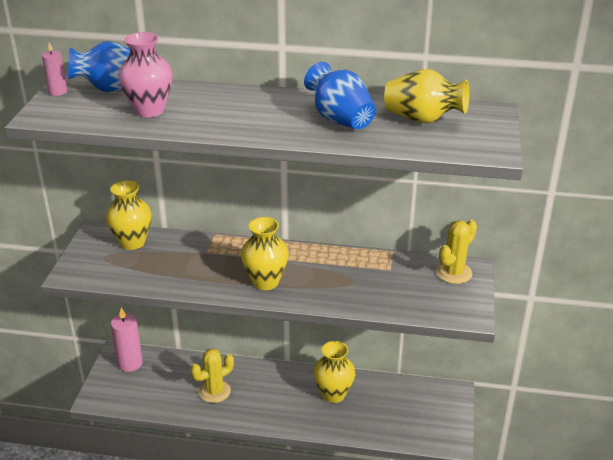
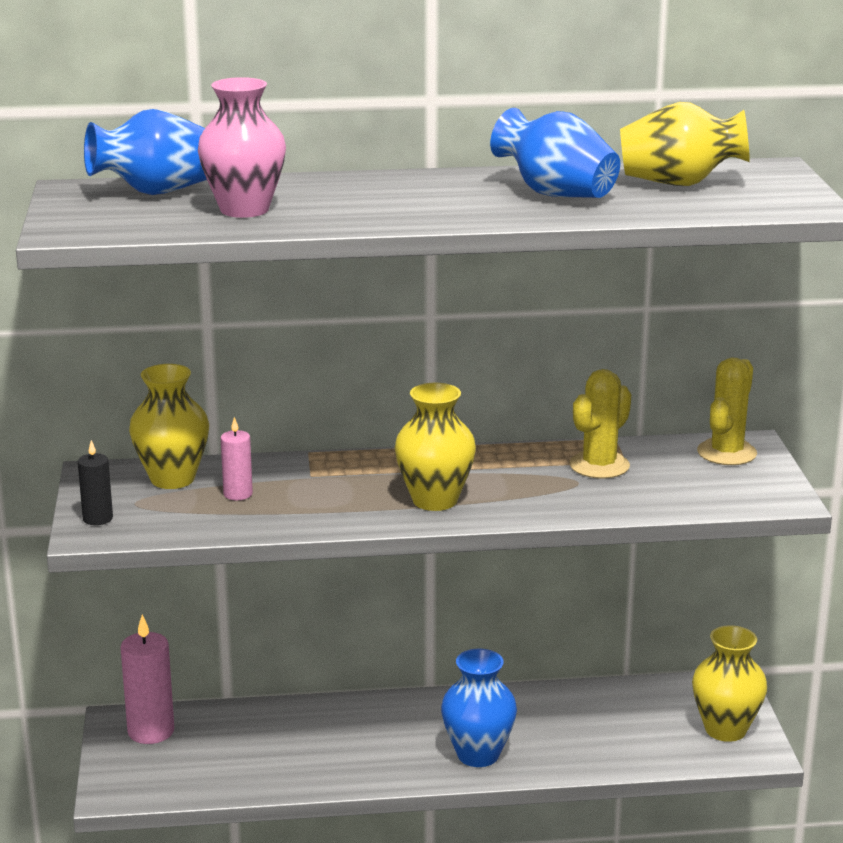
camera: 15 degrees left, 10 degrees down
(58, 92) = (66, 202): pink candle -> pink candle (238, 494)
(79, 265) = (98, 518): none -> black candle
(214, 391) = (326, 747): yellow cactus -> yellow cactus (599, 465)
(293, 412) = (478, 754): none -> blue vase
(333, 394) = (533, 719): yellow vase -> yellow vase (725, 729)

